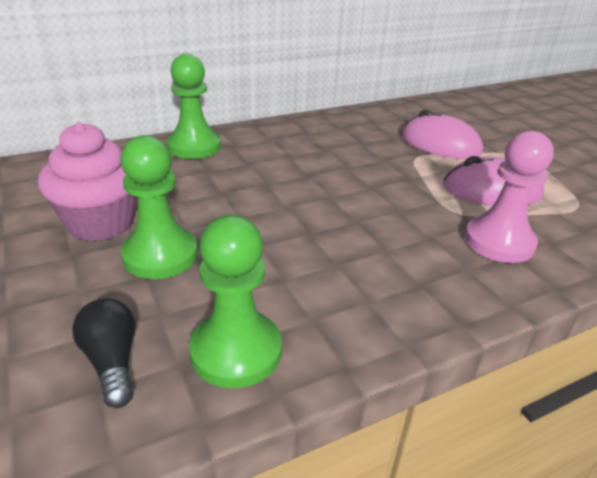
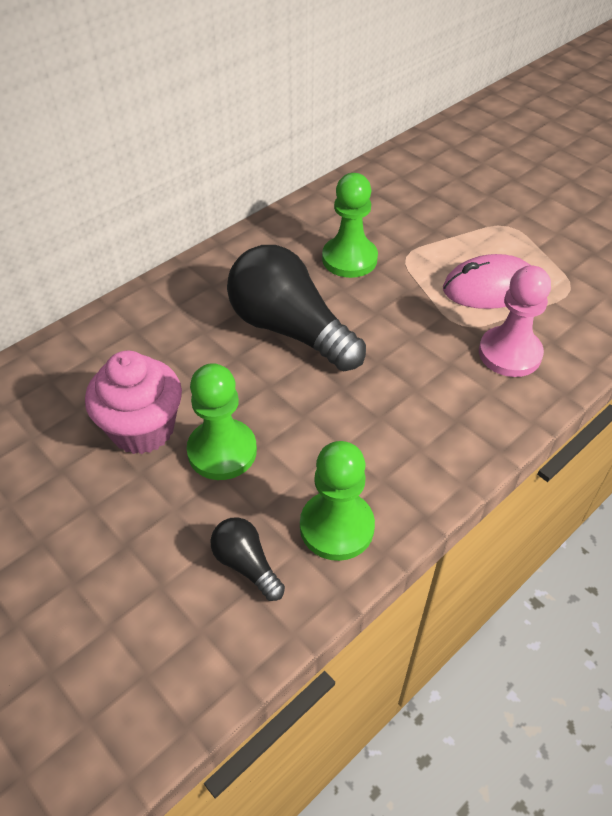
camera: 15 degrees left, 15 degrees up
(194, 147) = (172, 299): green pawn -> green pawn (349, 259)
(283, 183) = (290, 329): none -> black light bulb
(440, 144) = (424, 229): pink mouse -> none

